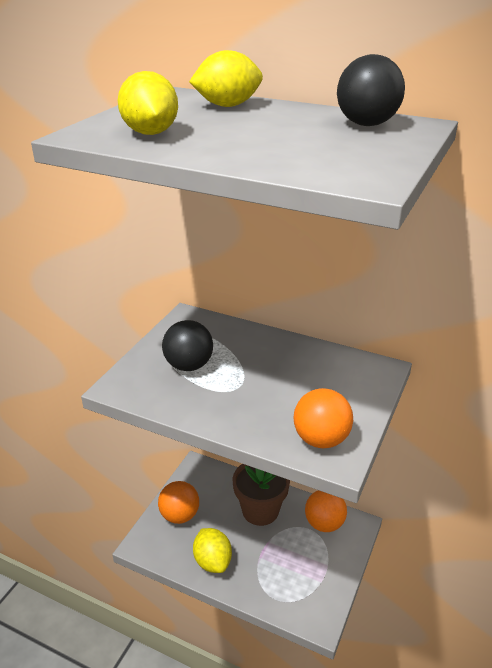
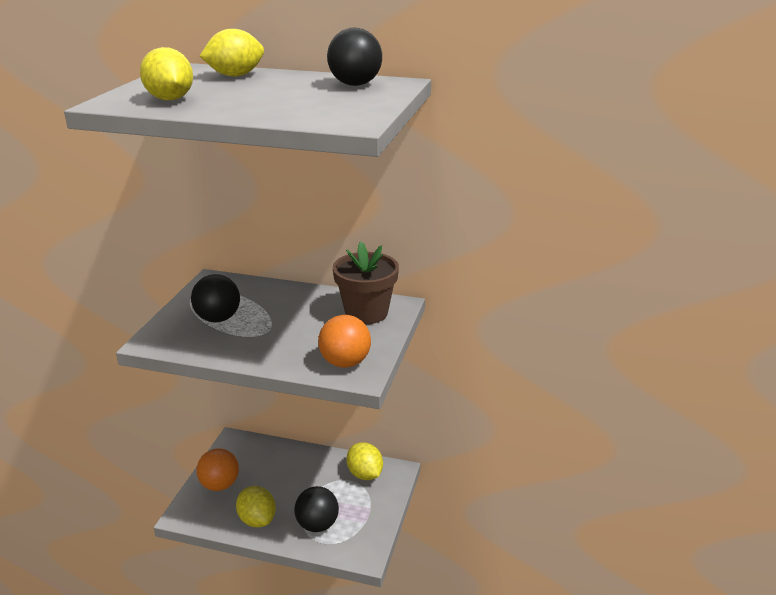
camera: 10 degrees left, 5 degrees down
(260, 510) = (301, 471): brown flower pot -> brown flower pot (366, 313)
(272, 576) = (317, 525): none -> black ball
(324, 524) = (365, 474): orange ball -> yellow lemon

